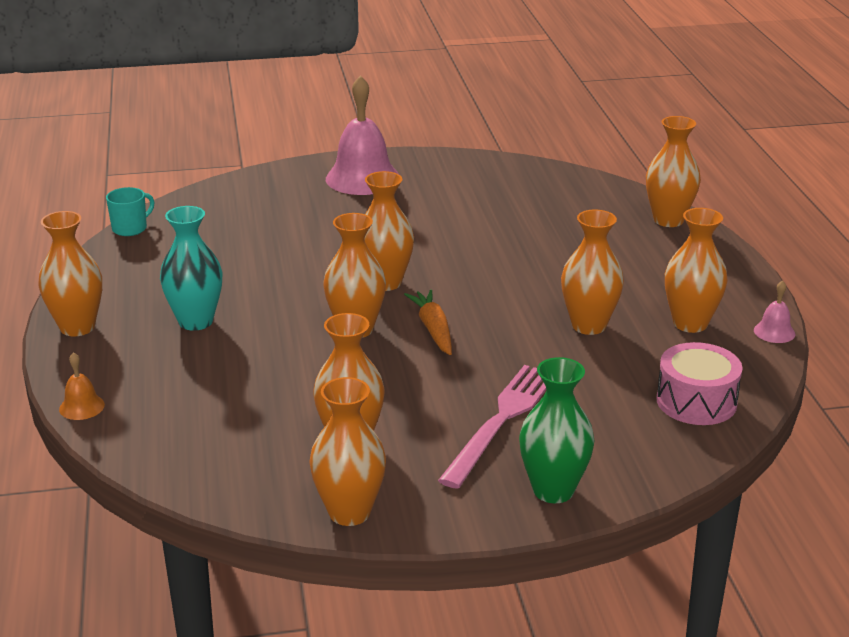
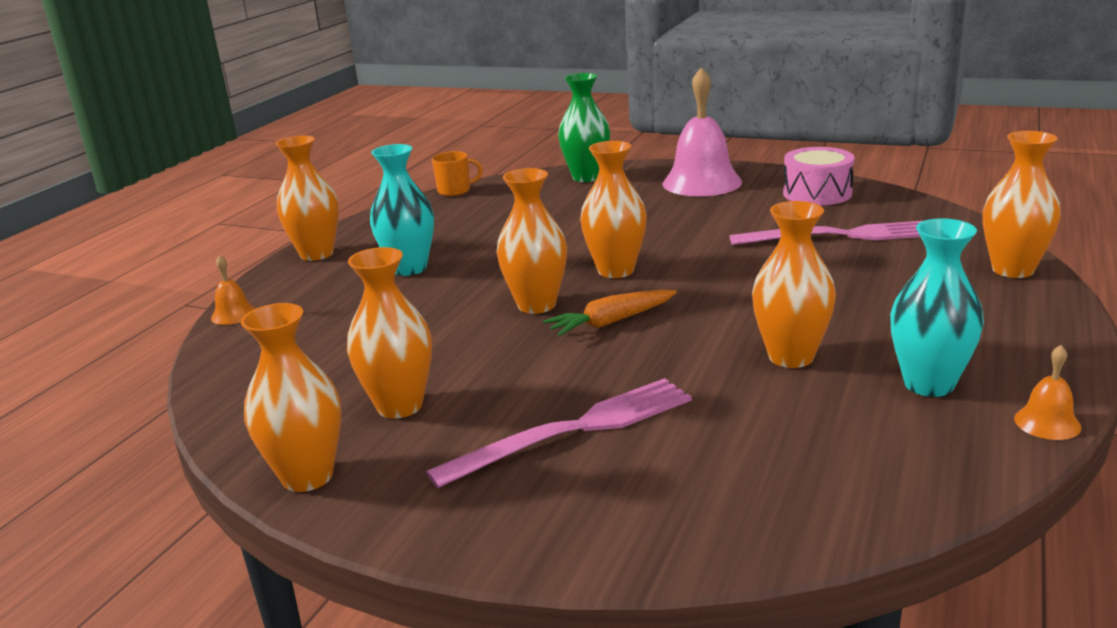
camera: 35 degrees right, 5 degrees down
(130, 228) = (455, 191): turquoise mug -> orange mug
(433, 329) = (611, 322): orange carrot -> orange carrot turned 135 degrees counterclockwise
(527, 213) = (840, 236): none -> pink fork
(553, 490) = (539, 528): green vase -> green vase (586, 177)
(690, 323) = (929, 384): orange vase -> turquoise vase
(696, 401) = (842, 478): pink drum -> pink drum (817, 193)
(774, 332) = (1047, 422): pink bell -> orange bell

